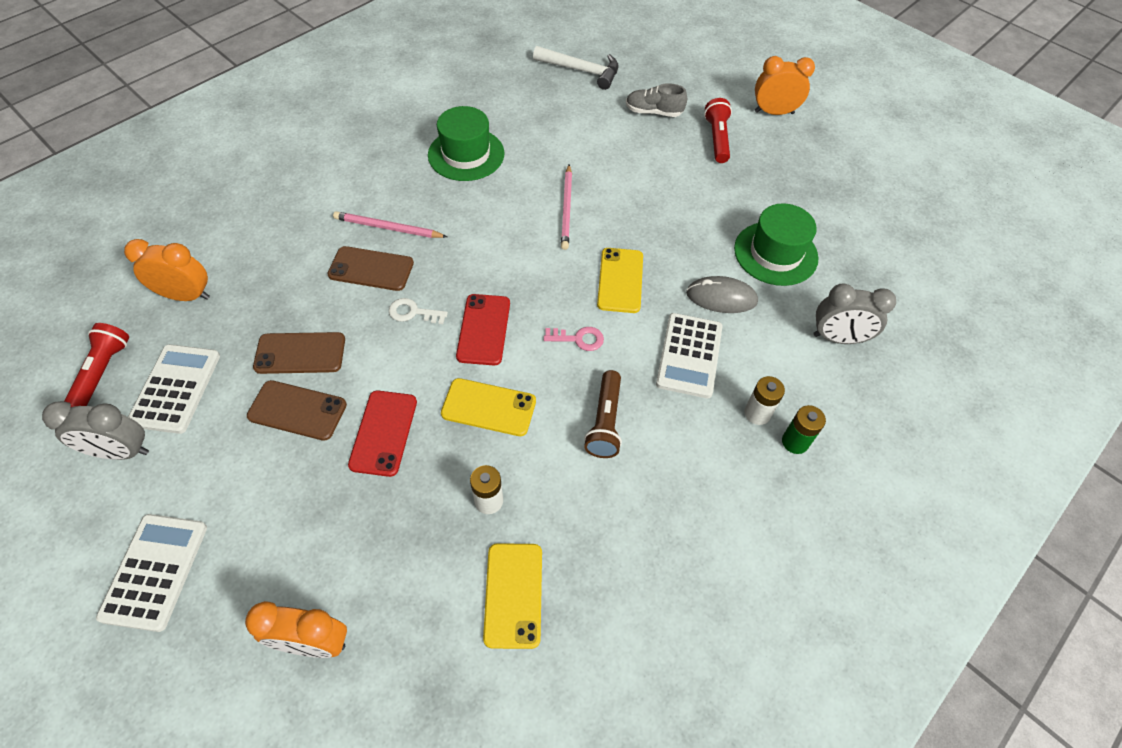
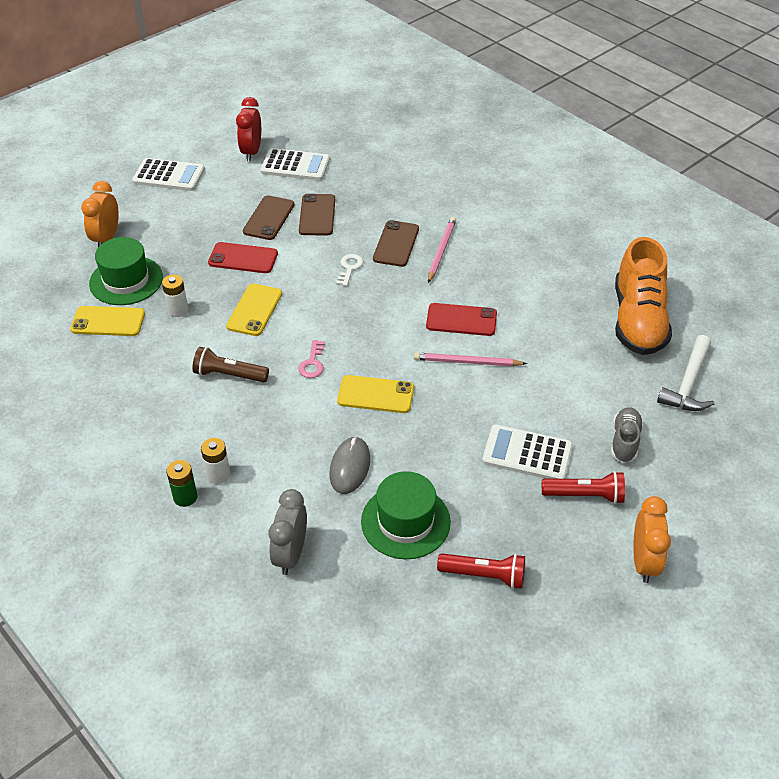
camera: 95 degrees right, 10 degrees down
(102, 373) = (312, 136): red flashlight -> red flashlight (484, 575)
(121, 451) = (251, 152): grey clock -> red clock
(186, 296) = (374, 159): orange clock -> none
(466, 154) = (538, 295): green hat -> green hat (126, 280)
(483, 329) = (328, 307): red phone -> red phone (461, 320)
(504, 92) = (638, 320): none -> orange shoe
(689, 355) = (286, 435): white calculator -> white calculator (527, 454)

